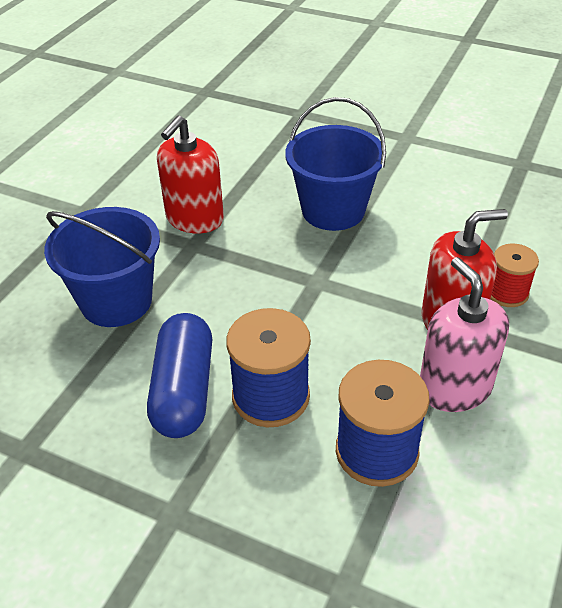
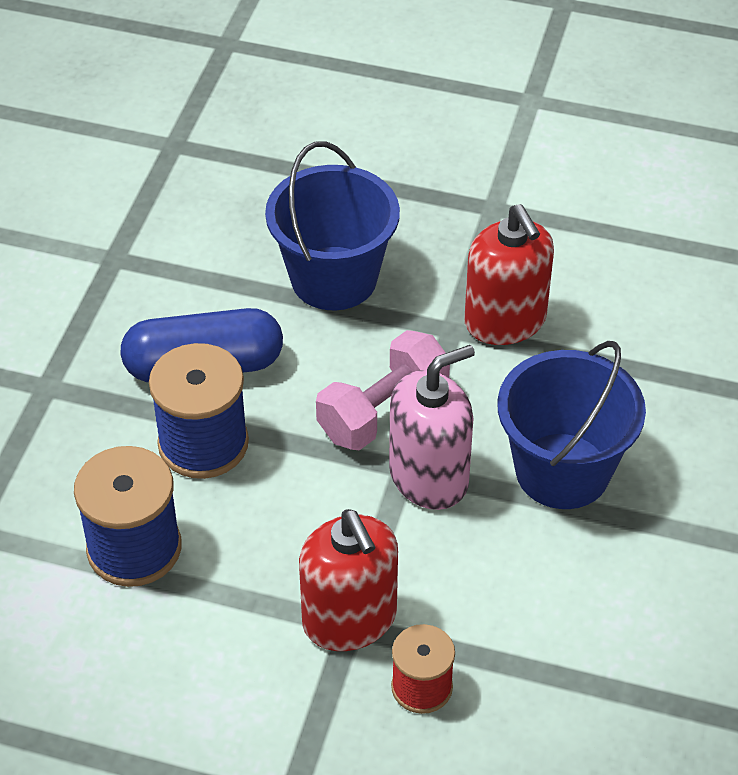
camera: 80 degrees right, 5 degrees up
(194, 219) = (505, 321): red soap dispenser -> red soap dispenser turned 135 degrees counterclockwise
(262, 287) = (383, 411): none -> pink dumbbell
(454, 388) = (235, 623): pink soap dispenser -> pink soap dispenser (429, 477)

